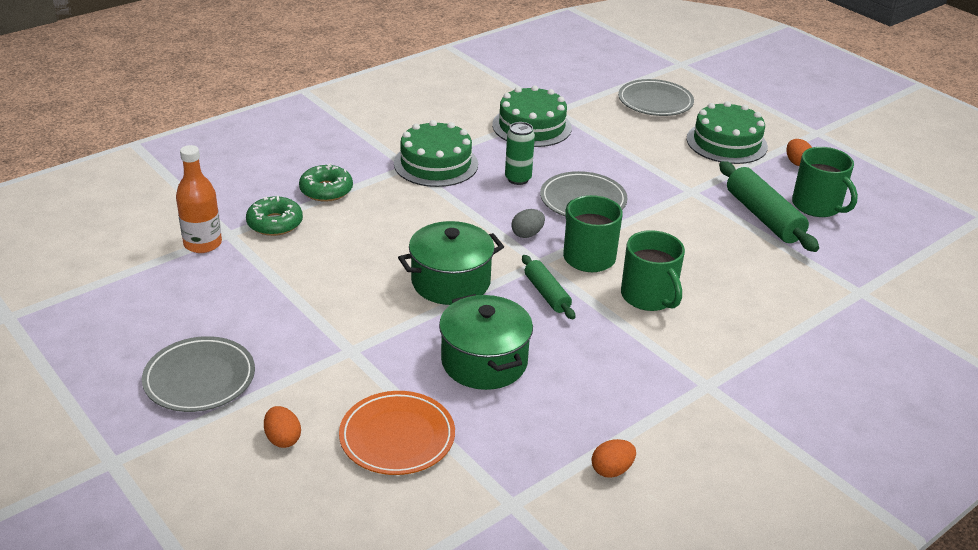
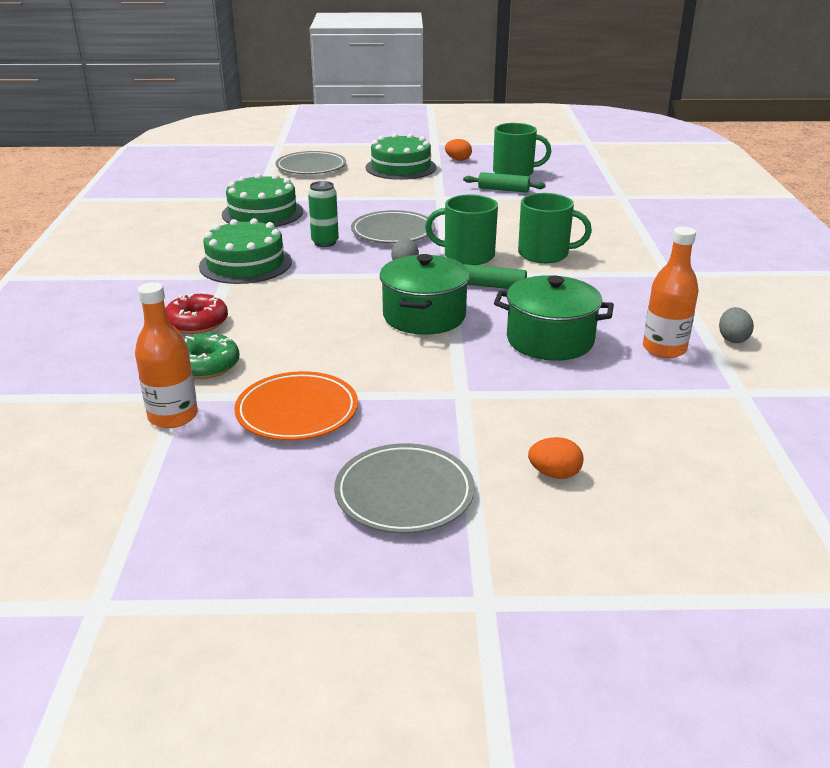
camera: 50 degrees left, 5 degrees down
(326, 190) = (197, 322): green donut -> red donut
(397, 437) = (609, 413): orange plate -> orange plate (297, 411)
(542, 432) = (664, 349): none -> orange bottle
(611, 470) = (732, 339): orange egg -> grey egg
(763, 217) = (503, 190): green rolling pin -> green rolling pin, size x0.60

